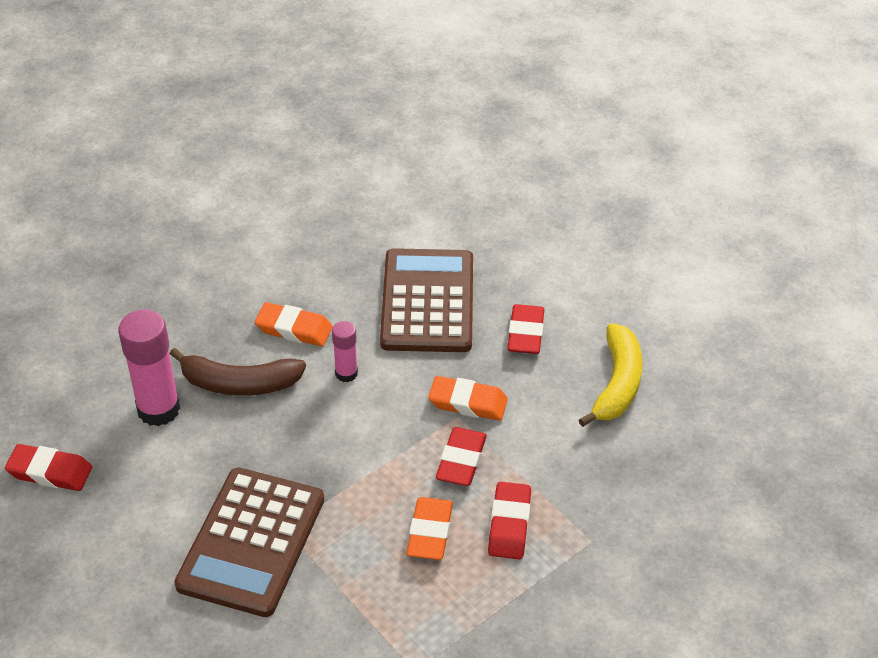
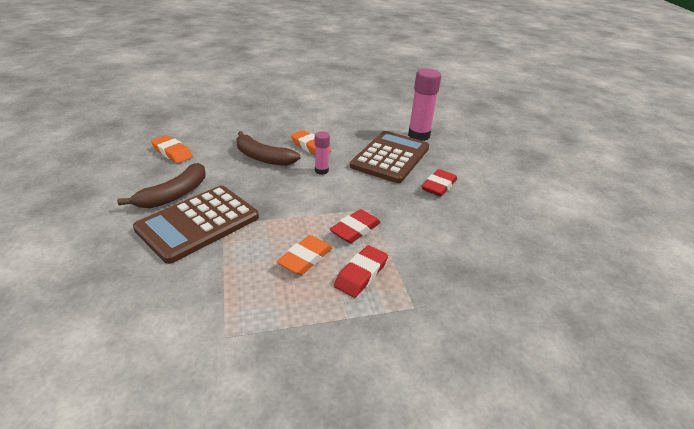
camera: 25 degrees right, 10 degrees down
(50, 472) = (137, 159): red eraser -> none
(158, 409) = (214, 154): pink glue stick -> pink glue stick (418, 135)
(173, 511) = (174, 194): none -> brown banana
(468, 403) = (380, 204): orange eraser -> orange eraser (172, 152)
(617, 384) = (485, 227): yellow banana -> none

